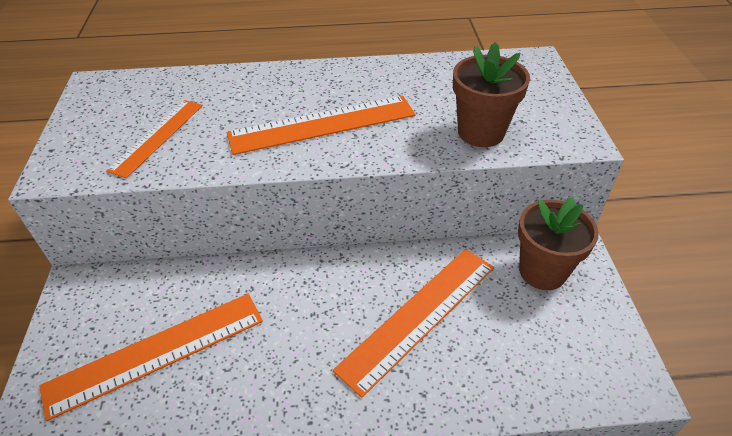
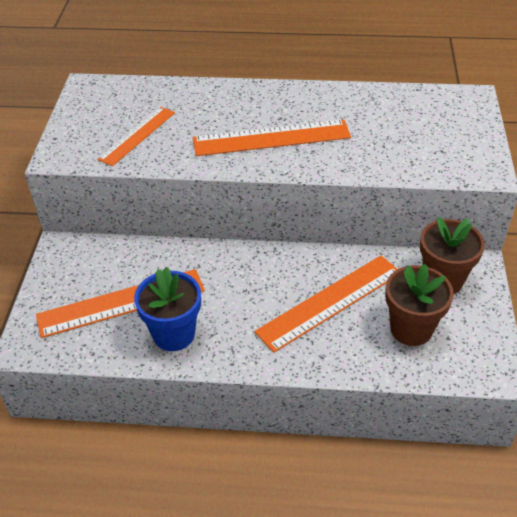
camera: 10 degrees right, 0 degrees up
(228, 389) = (174, 334): none -> blue flower pot
(481, 132) = (403, 157): brown flower pot -> brown flower pot (411, 329)

